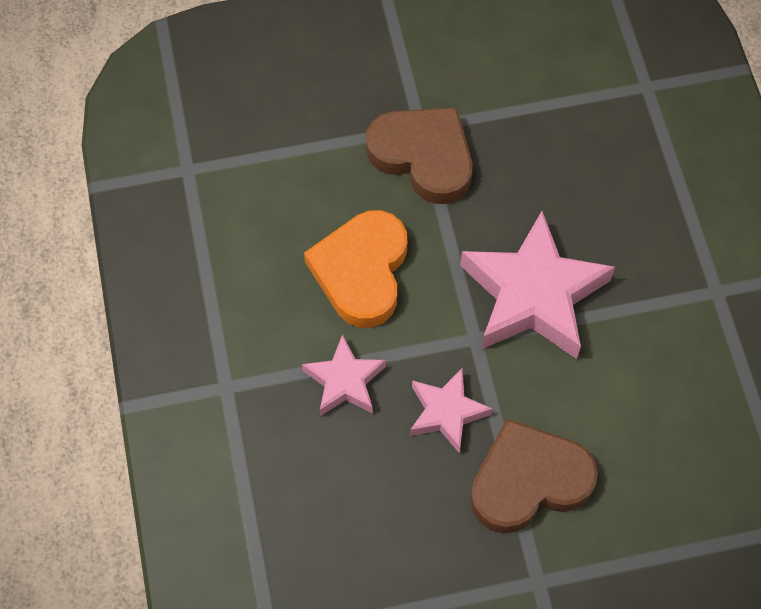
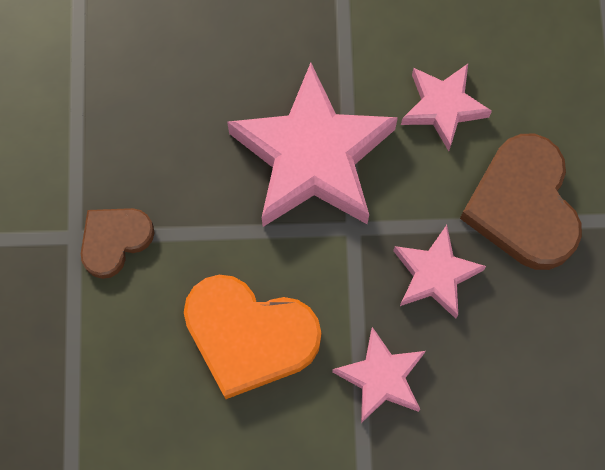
camera: 80 degrees left, 10 degrees up
(423, 156) = (115, 241): brown heart -> brown heart, size x0.59
(608, 397) = (443, 107): none -> pink star

